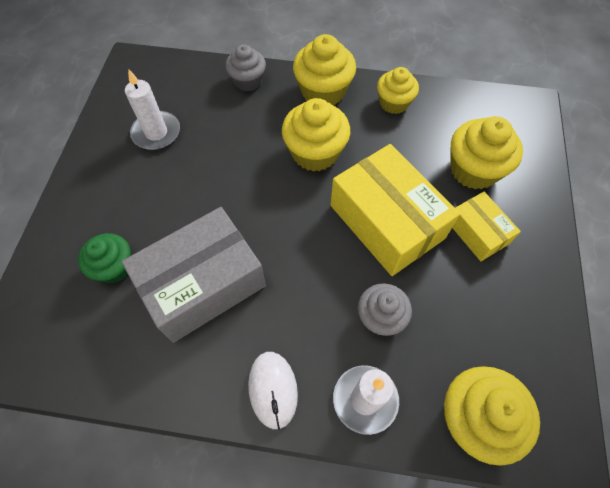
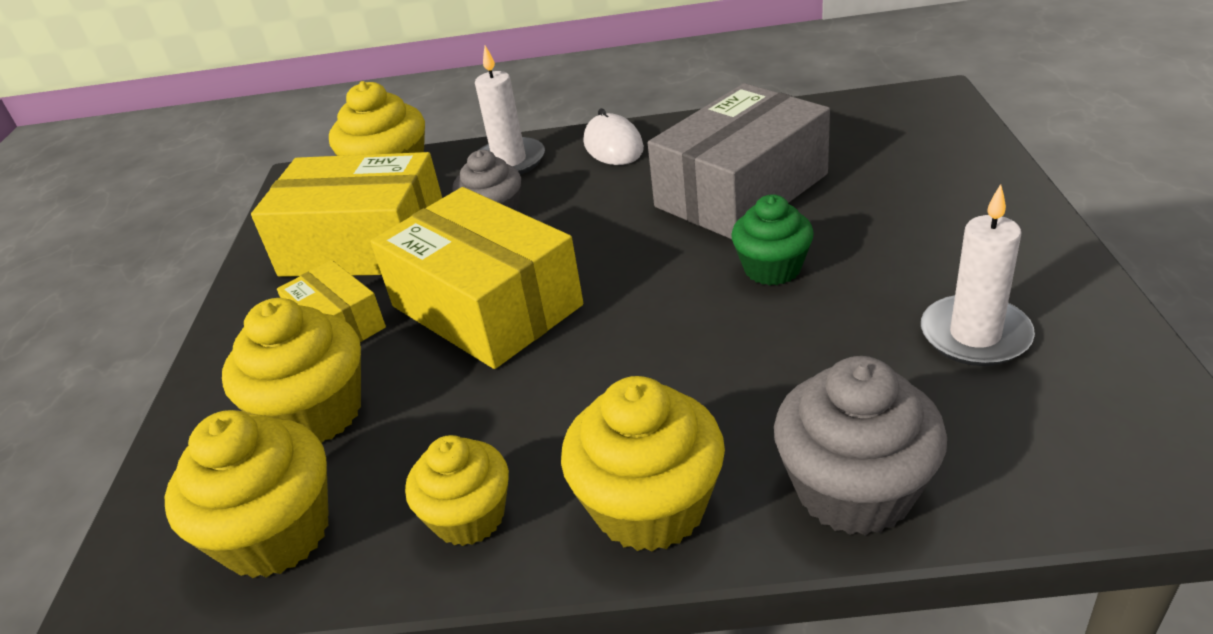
camera: 175 degrees right, 25 degrees down
(114, 267) = (875, 177): green cupcake -> green cupcake (772, 268)
(248, 81) = (854, 490): grey cupcake -> grey cupcake, size x1.51
(315, 153) = (632, 373): yellow cupcake -> yellow cupcake (276, 533)
(477, 313) = (364, 245): none -> yellow box

